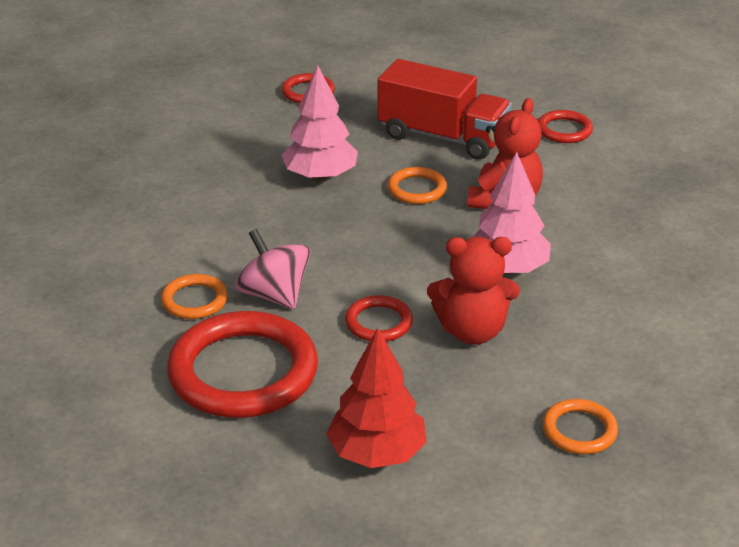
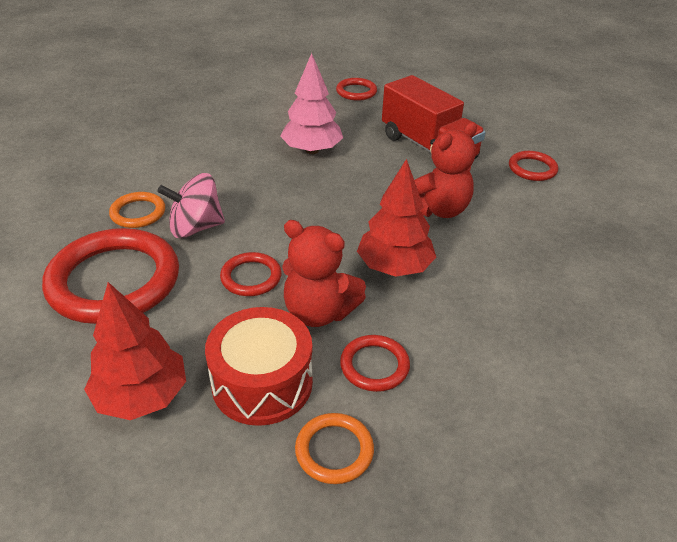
camera: 25 degrees right, 5 degrees up
(274, 295) = (196, 227): pink spinning top -> pink spinning top turned 90 degrees counterclockwise
(417, 189) = (375, 180): orange ring -> none
(474, 405) = (262, 383): none -> red drum
(507, 268) = (394, 267): pink tree -> red tree
(559, 357) = (374, 366): none -> red ring

